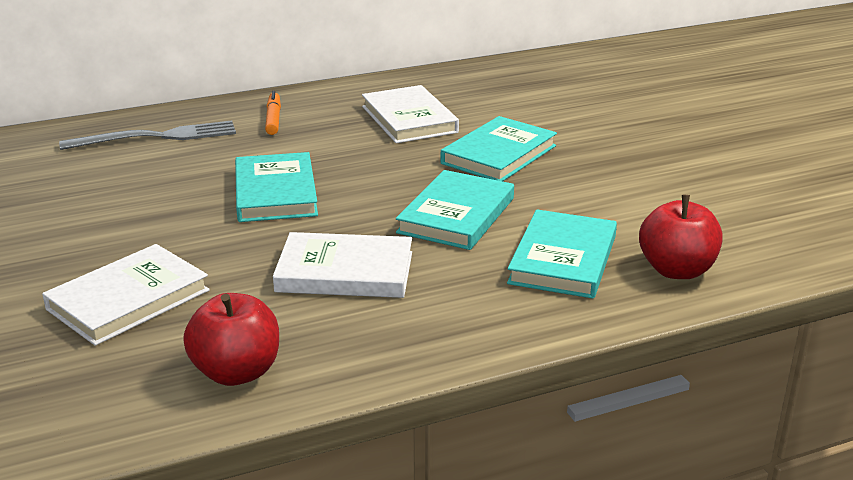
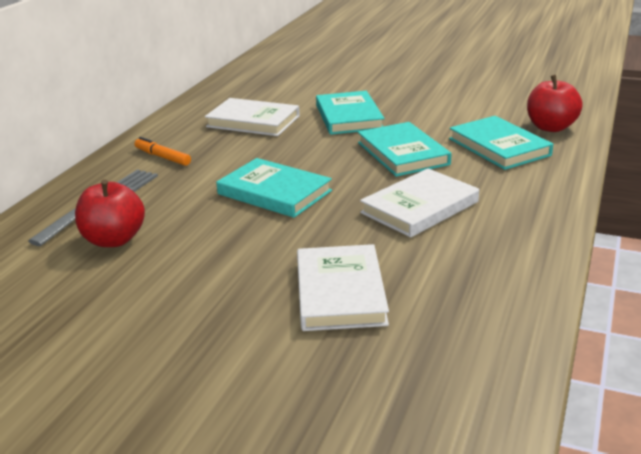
camera: 45 degrees left, 0 degrees up
(237, 372) = (496, 283): red apple -> red apple (114, 240)

